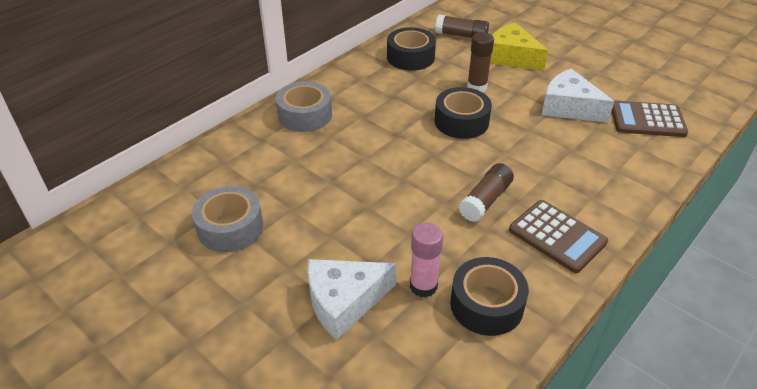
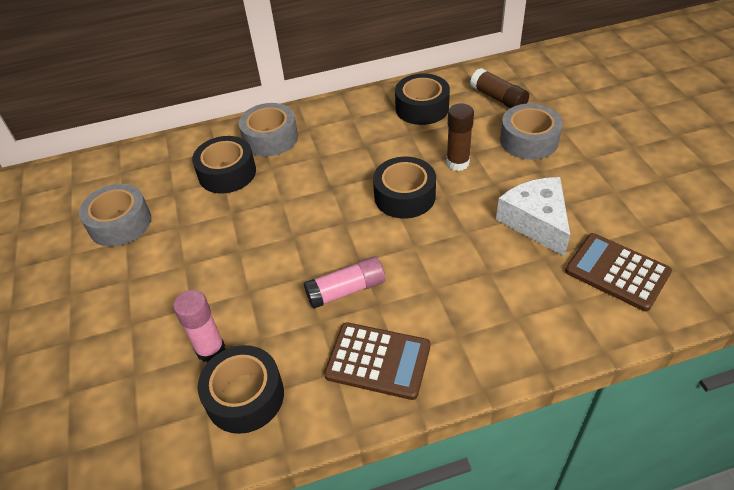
camera: 35 degrees right, 5 degrees up
(293, 153) = (227, 173): none -> black tape
(344, 302) = (137, 332): white cheese -> none
(485, 200) = (346, 290): brown glue stick -> pink glue stick
(511, 57) = (529, 140): yellow cheese -> grey tape
(557, 236) = (378, 361): brown calculator -> brown calculator turned 60 degrees counterclockwise

